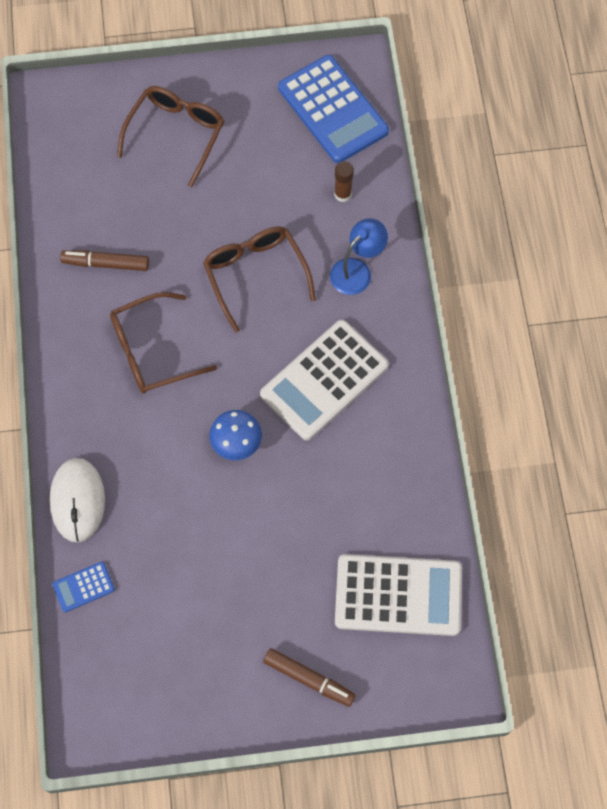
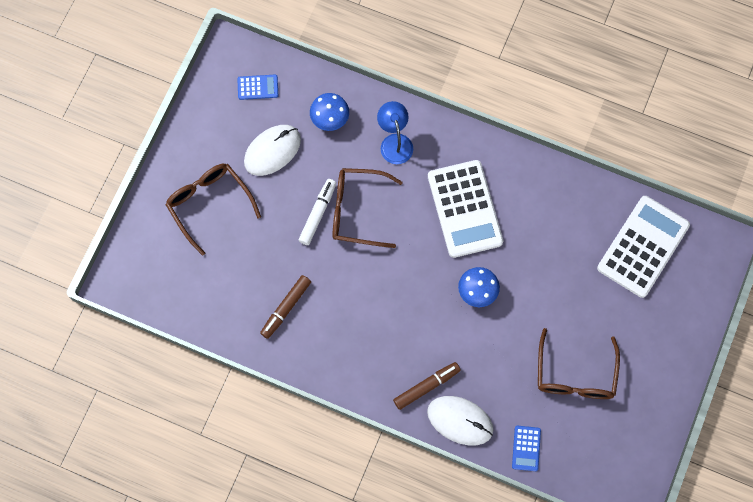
camera: 60 degrees left, 5 degrees up
(152, 351) = (375, 312): brown glasses -> brown glasses (575, 375)
(228, 239) = (318, 213): none -> white marker
(271, 160) = (272, 151): none -> white mouse
(309, 679) = (669, 334): brown marker -> brown marker (426, 386)
(333, 110) = (258, 87): blue calculator -> blue calculator, size x0.45
(343, 194) = (330, 118): brown glue stick -> blue mushroom

